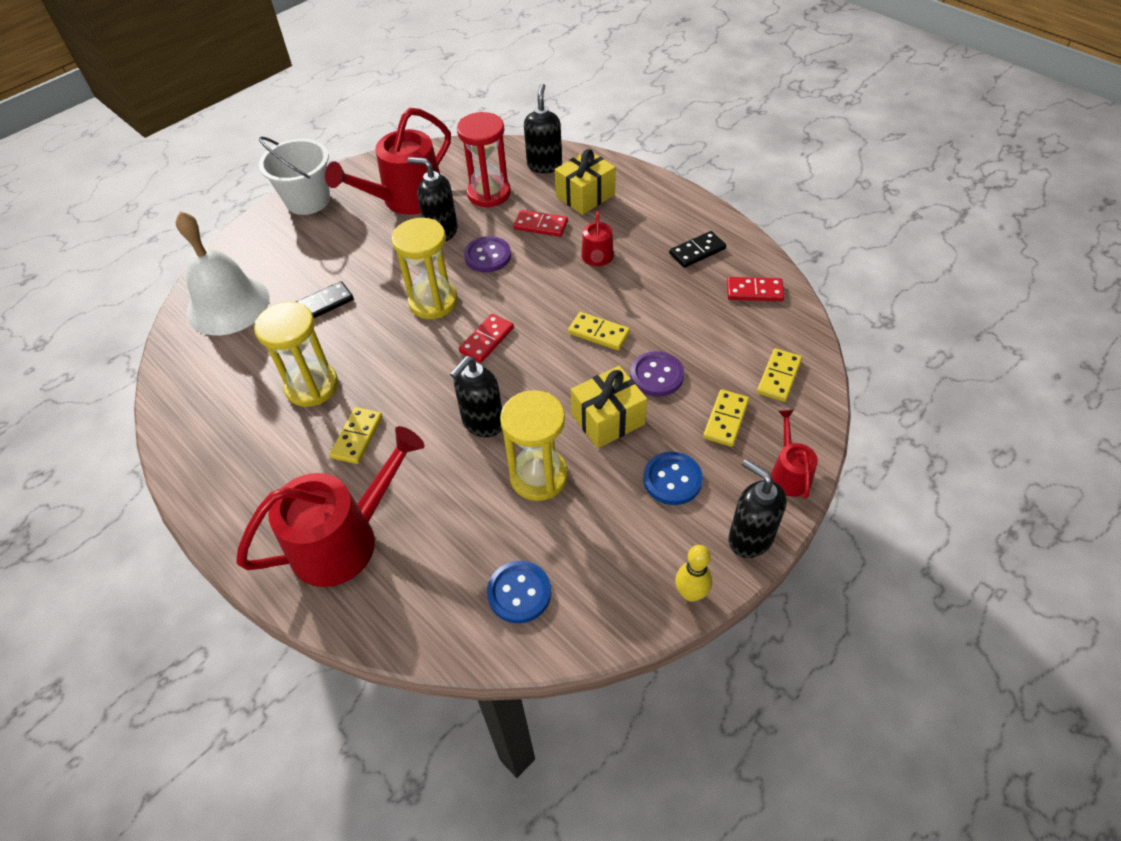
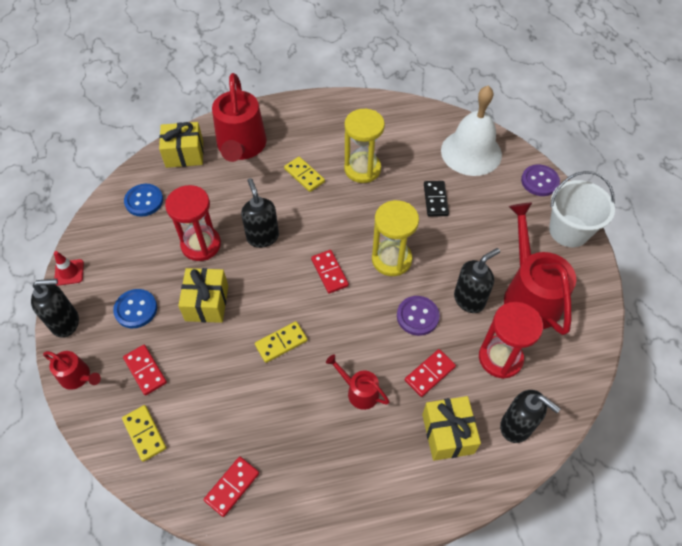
camera: 120 degrees right, 5 degrees up
(400, 604) = (184, 154): none -> yellow gift
(538, 476) = (201, 245): yellow hourglass -> red hourglass
(656, 375) = (215, 354): purple button -> purple button (539, 181)
(691, 593) = (69, 272): yellow bowling pin -> red traffic cone
(697, 251) = (310, 477): black domino -> none
(725, 419) = (145, 370): yellow domino -> red domino

